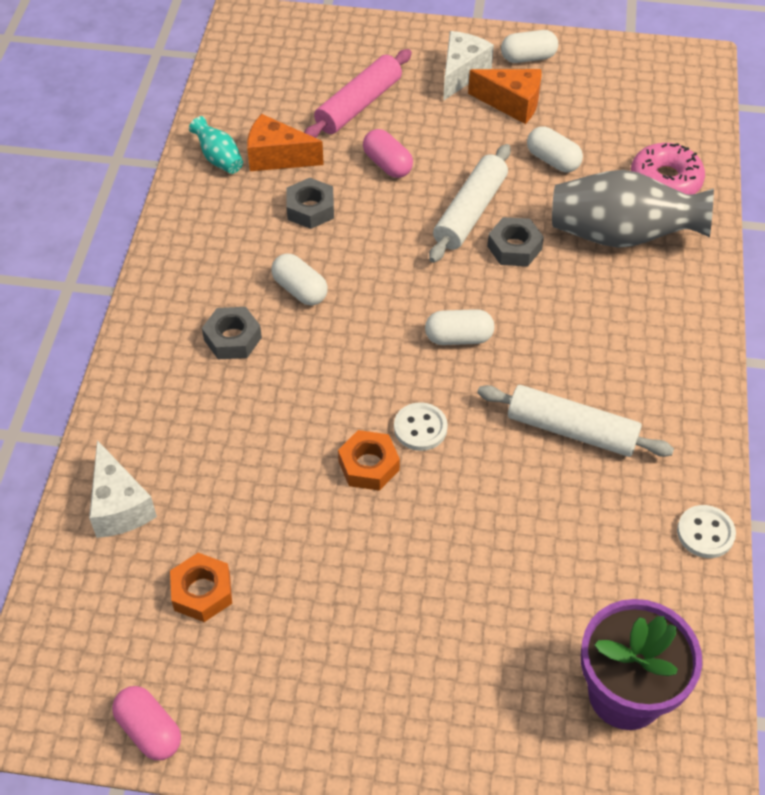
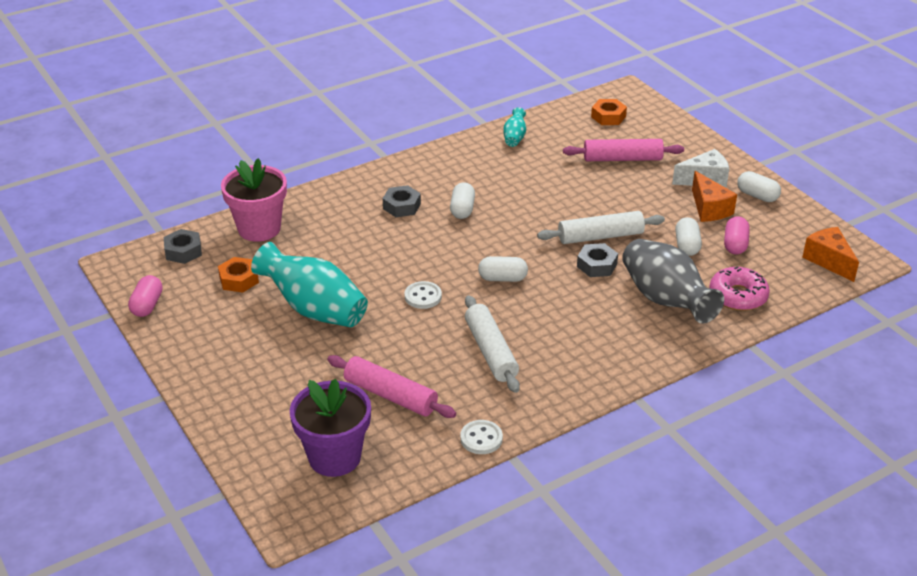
camera: 50 degrees right, 15 degrees down
(119, 506) = (259, 228): white cheese -> pink flower pot
(277, 157) = (543, 154): orange cheese -> orange cheese (828, 261)
(310, 209) = (522, 183): grey nut -> grey nut (183, 251)
(340, 548) = (314, 309): none -> turquoise vase
(368, 465) = (376, 292): orange nut -> orange nut (608, 117)
(387, 164) = (593, 191): pink capsule -> pink capsule (735, 244)
(458, 338) = (502, 278): white capsule -> white capsule turned 45 degrees counterclockwise
(565, 570) = (390, 395): none -> pink rolling pin

